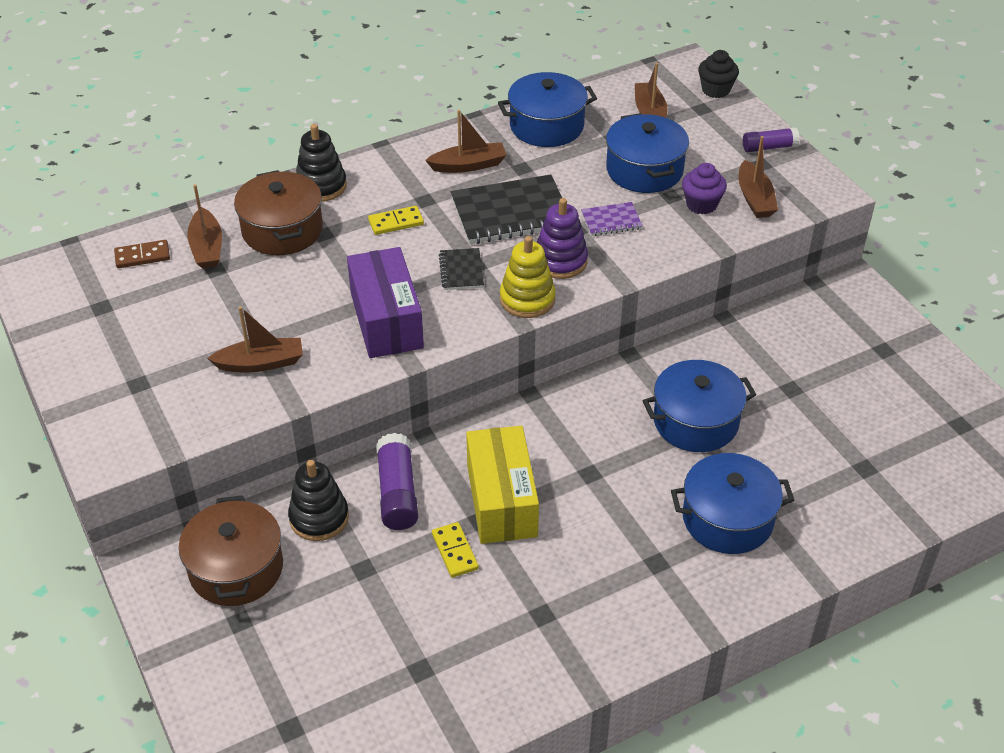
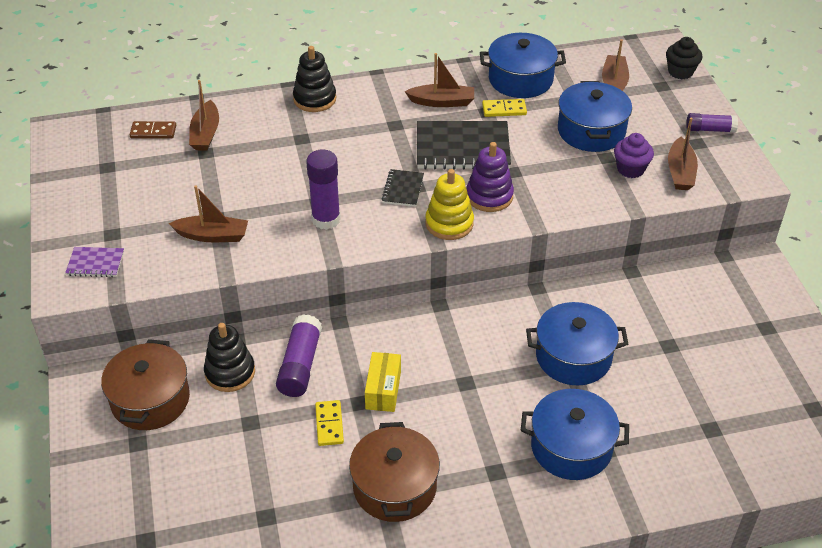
camera: 15 degrees right, 0 degrees up
(282, 230) = (270, 130): brown pot -> brown pot (394, 487)
(386, 320) = (326, 219): purple box -> purple glue stick
(396, 222) = (364, 139): yellow domino -> yellow domino (504, 109)
(501, 500) = (383, 390): yellow box -> yellow box, size x0.59
(611, 221) = (546, 170): purple notebook -> purple notebook (95, 263)

